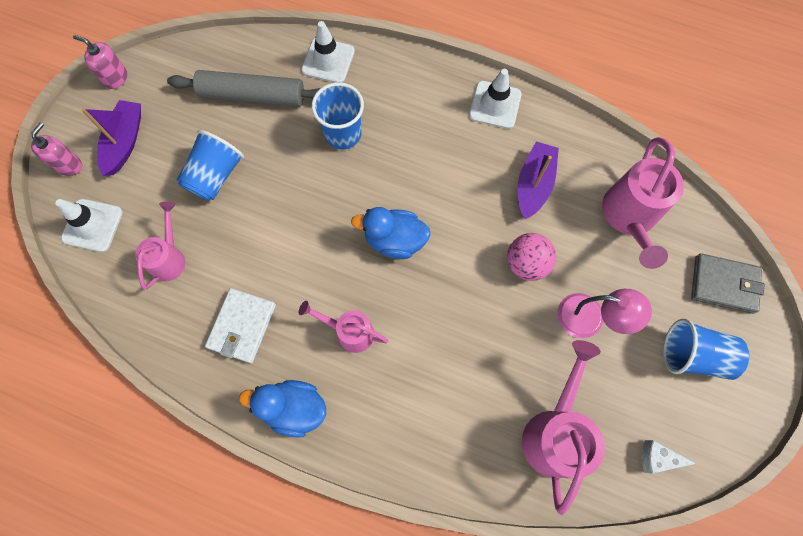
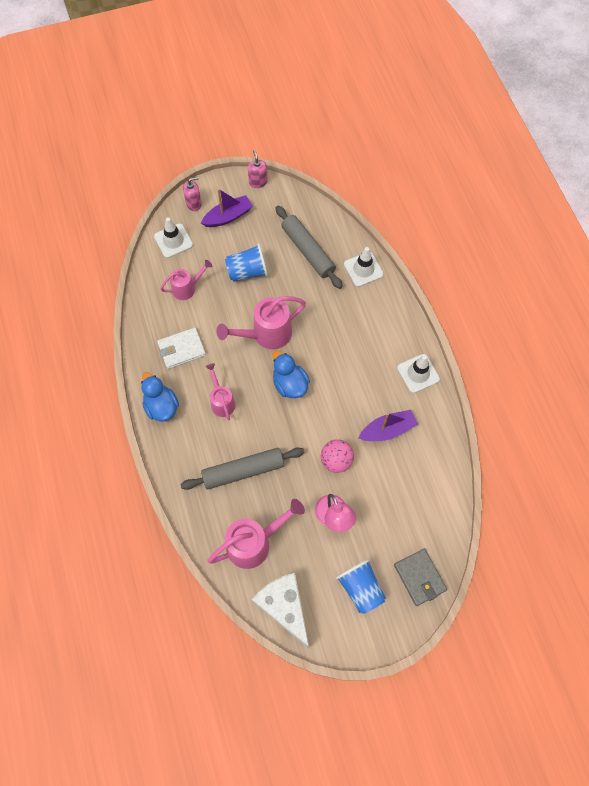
camera: 50 degrees right, 5 degrees down
(343, 134) = (327, 311): blue cup -> none
(456, 375) = (243, 471): none -> grey rolling pin
(629, 217) = (414, 496): pink watering can -> pink watering can (266, 334)
(657, 458) = (284, 607): white cheese -> white cheese, size x2.28

